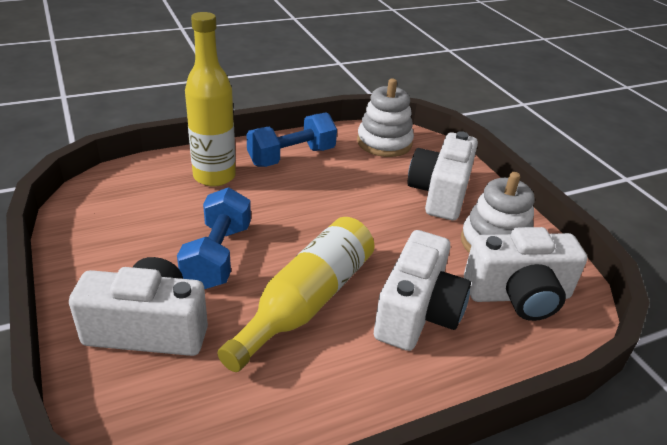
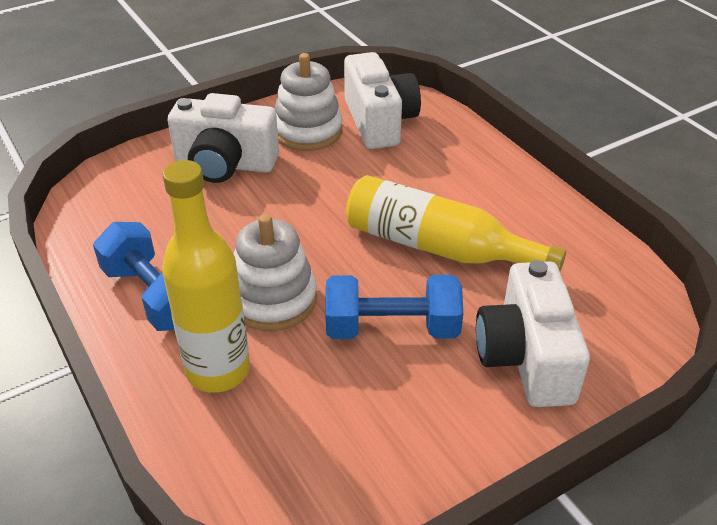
camera: 95 degrees left, 5 degrees up
(384, 142) = (108, 211): white stacking toy -> white stacking toy (273, 299)
(417, 313) = (425, 177): white camera -> none

